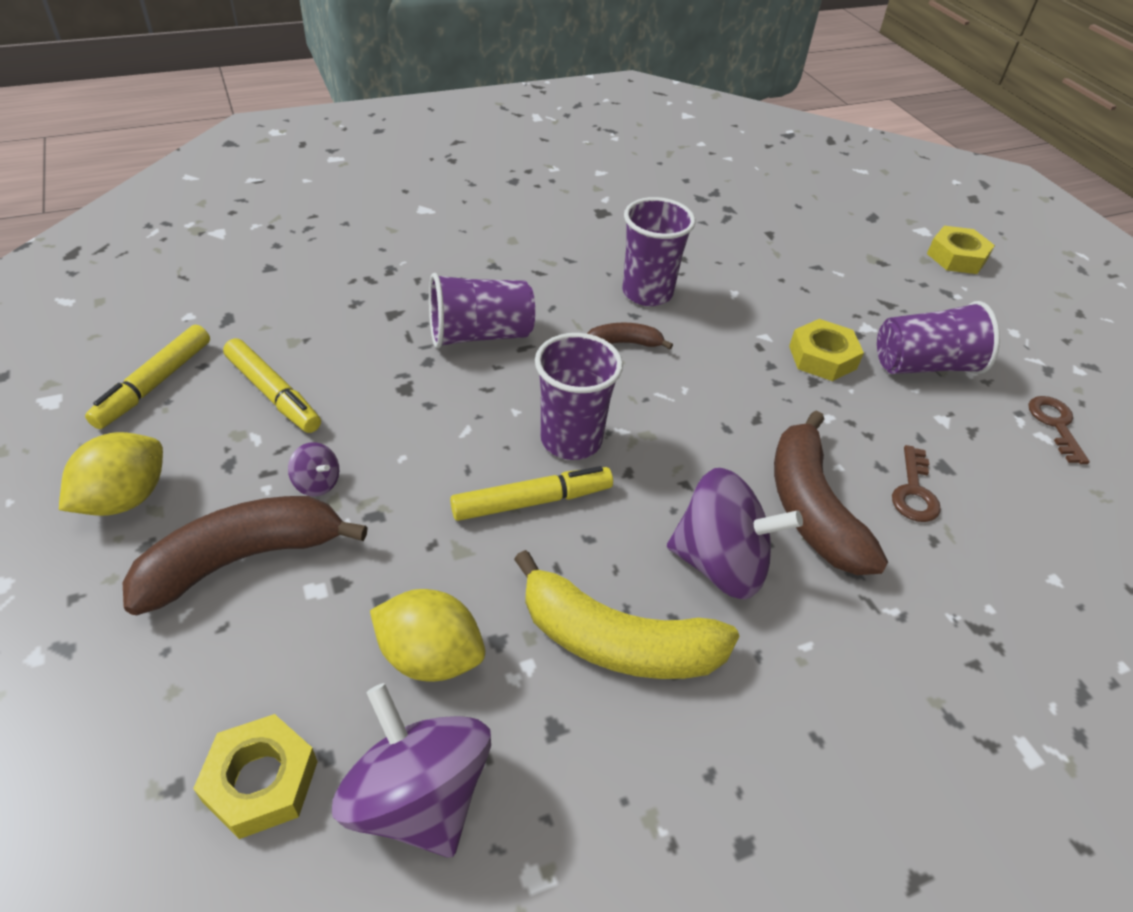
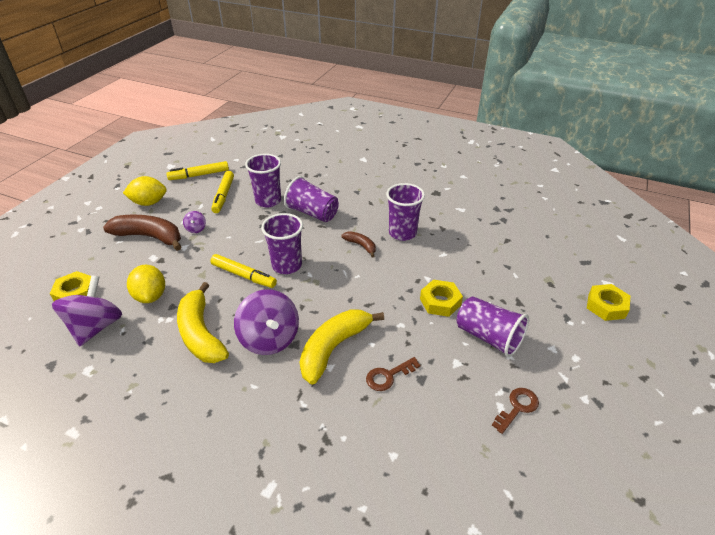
camera: 50 degrees right, 5 degrees down
(374, 356) = (268, 201): none -> purple cup
(811, 508) = (333, 348): brown banana -> yellow banana

